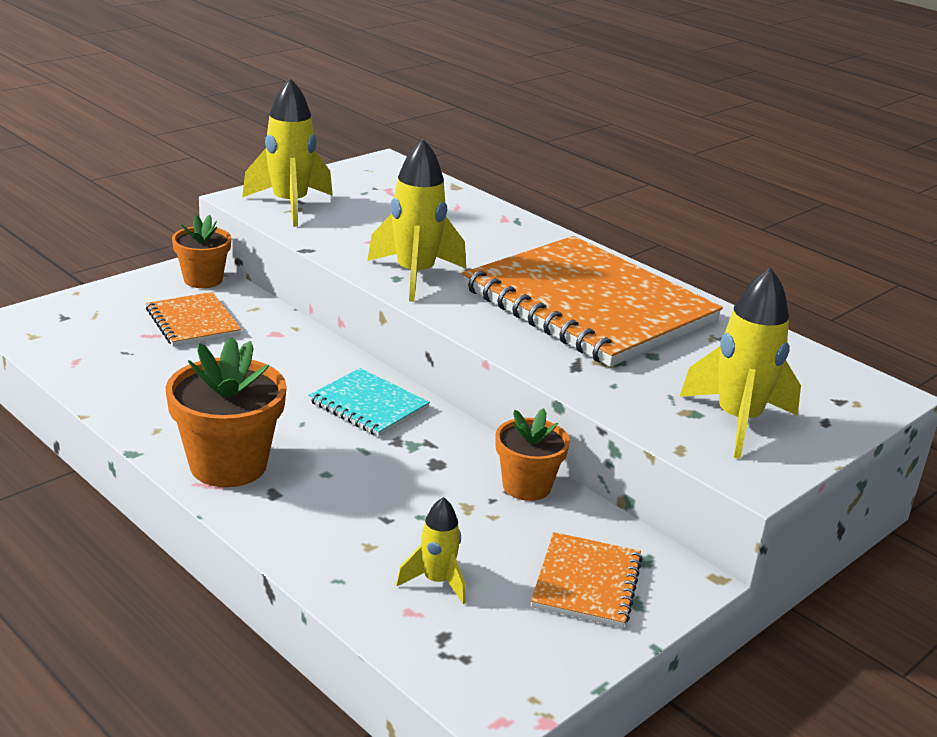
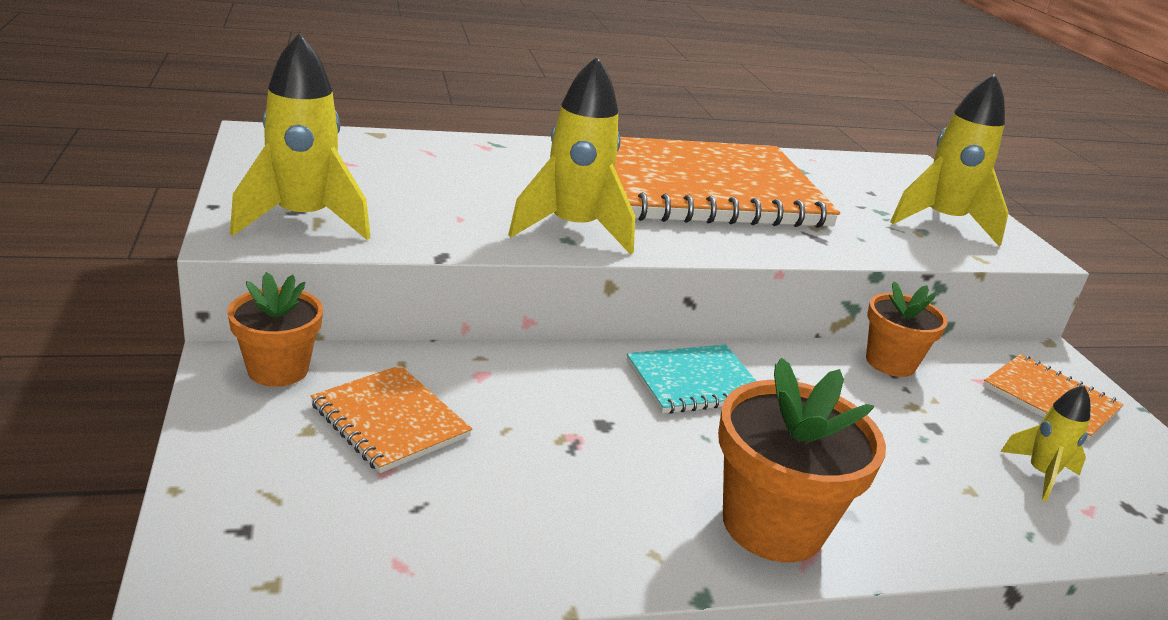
camera: 60 degrees left, 0 degrees up
(193, 322) = (390, 421): orange notebook -> orange notebook turned 45 degrees clockwise

